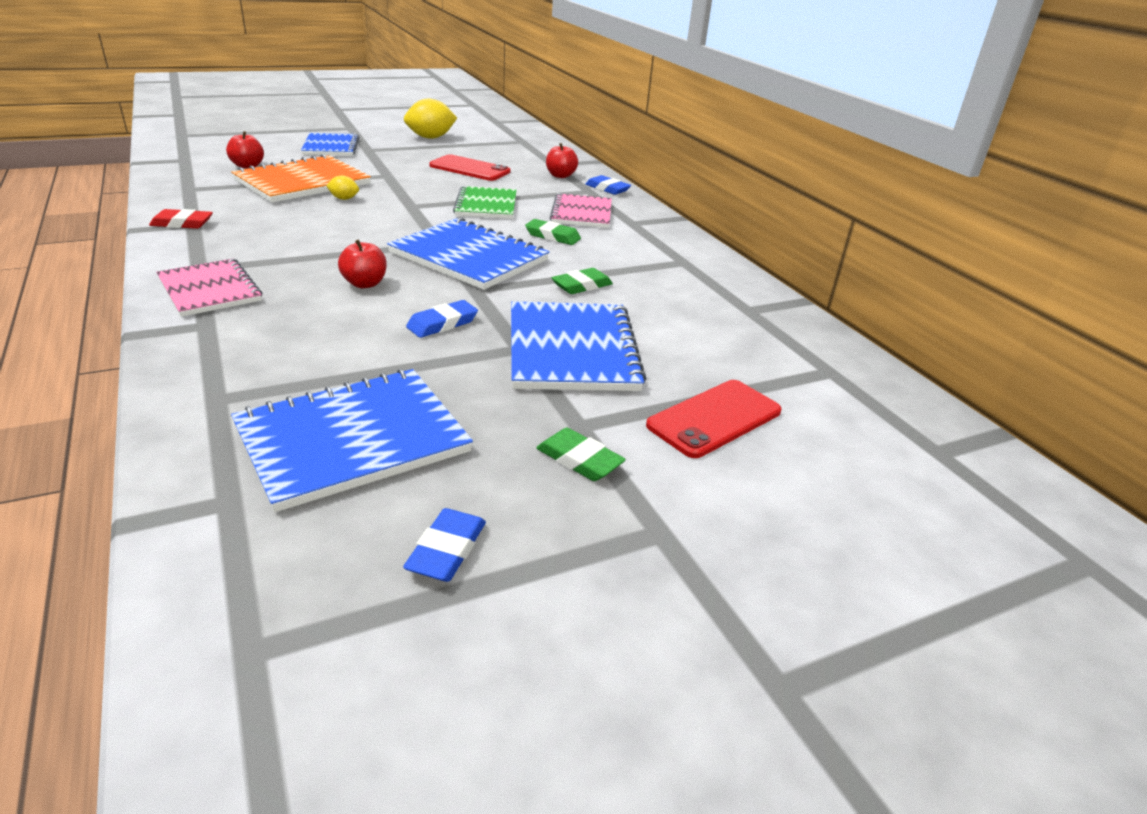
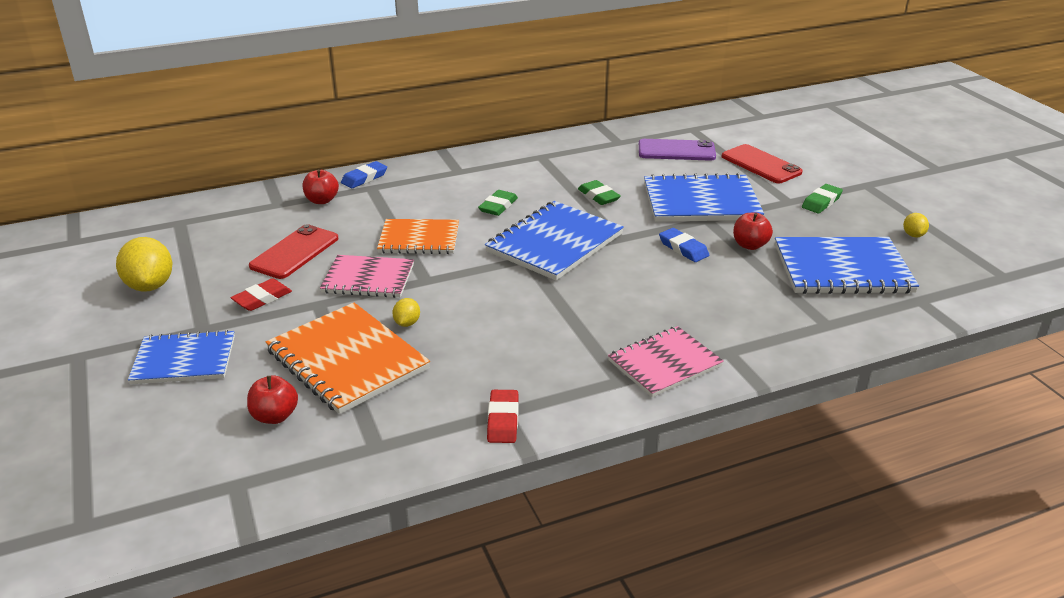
camera: 85 degrees left, 0 degrees up
(352, 439) = (842, 269): blue notebook -> blue notebook turned 60 degrees counterclockwise
(365, 284) = (626, 287): red apple -> red apple (750, 245)
(401, 161) = (262, 298): none -> red eraser
(447, 550) = (913, 235): blue eraser -> yellow lemon
(486, 205) = (419, 239): green notebook -> orange notebook
(581, 213) = (437, 192): pink notebook -> pink notebook (368, 279)
(738, 349) = (676, 151): none -> purple phone

